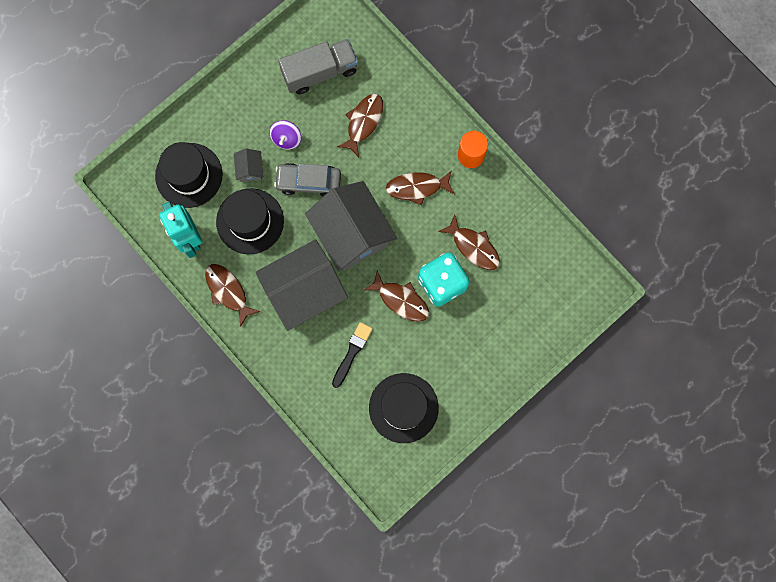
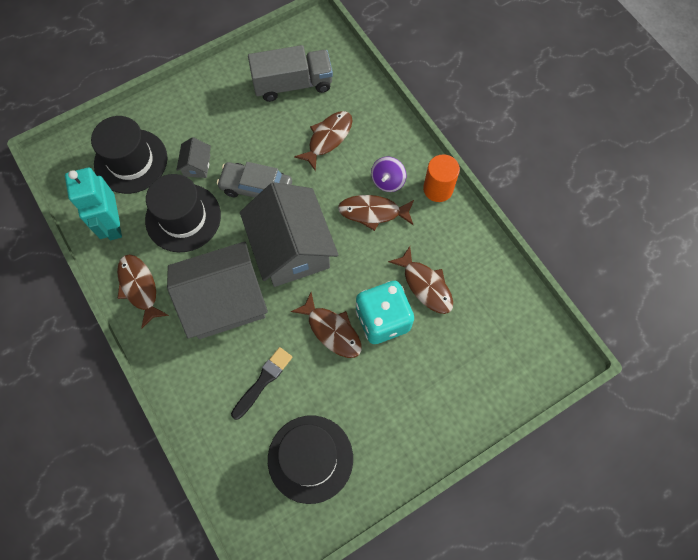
camera: 10 degrees right, 10 degrees down
(286, 139) = (243, 142): purple spinning top -> purple spinning top (387, 181)

